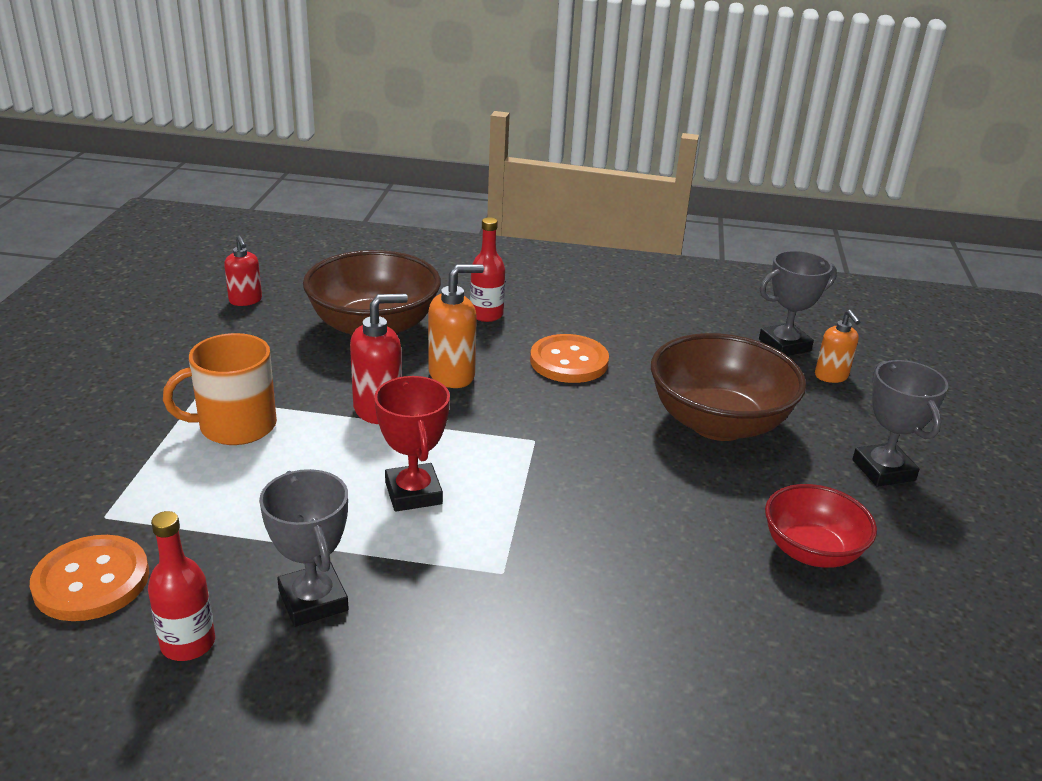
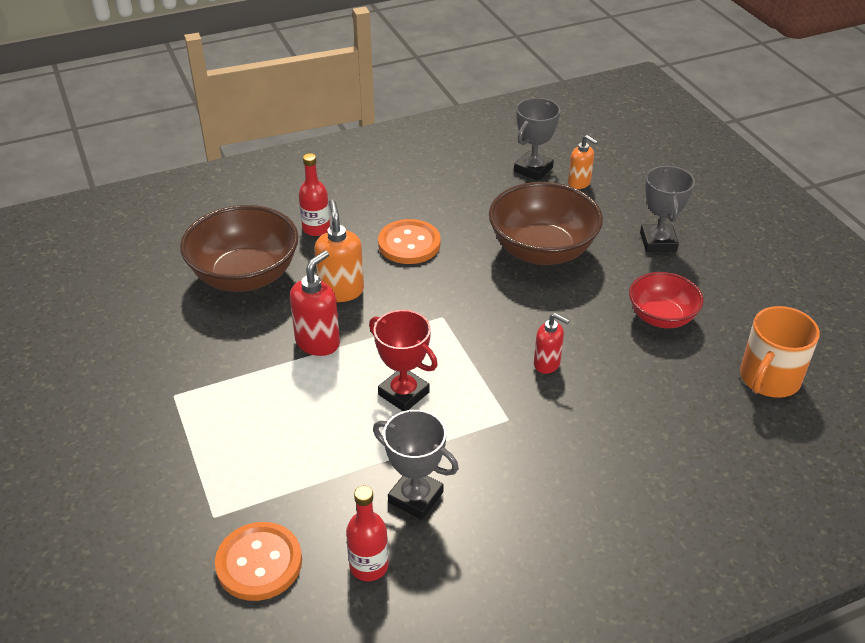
camera: 30 degrees left, 10 degrees up
(236, 426) = (230, 403): orange mug -> orange mug (769, 379)
(245, 300) = (117, 295): red soap dispenser -> red soap dispenser (547, 364)
(452, 375) = (341, 291): orange soap dispenser -> orange soap dispenser turned 45 degrees counterclockwise
(883, 470) = (658, 242): grey trophy -> grey trophy turned 45 degrees clockwise

